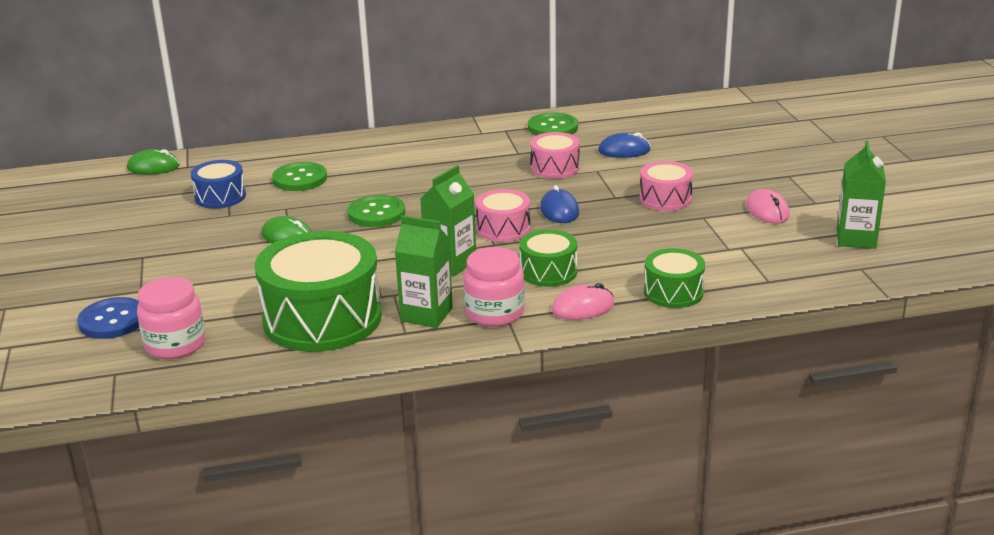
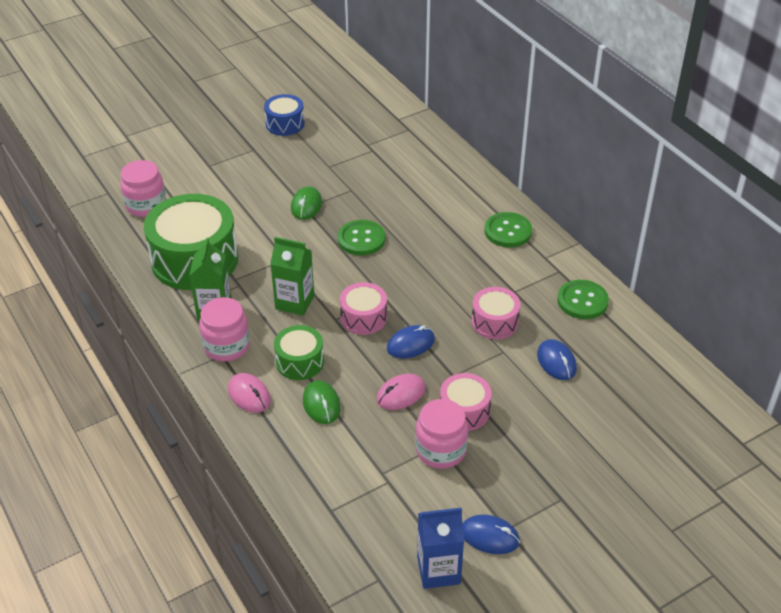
camera: 70 degrees right, 15 degrees up
(112, 320) = (168, 168): blue button -> none
(153, 167) = (389, 104): green mouse -> green mouse (321, 404)
(220, 197) = (355, 152): blue drum -> blue drum (285, 124)
(300, 179) = (403, 181): green button -> green button (508, 231)
(673, 292) = (290, 447): green drum -> none
(710, 217) = (441, 450): none -> pink jar
(767, 211) = (471, 491): pink mouse -> pink mouse (401, 394)
(822, 211) = (489, 536): none -> blue mouse
(856, 239) = (438, 570): green carton -> blue carton

